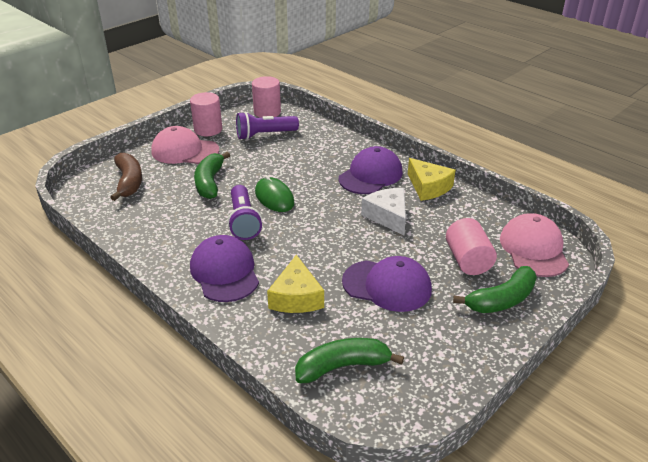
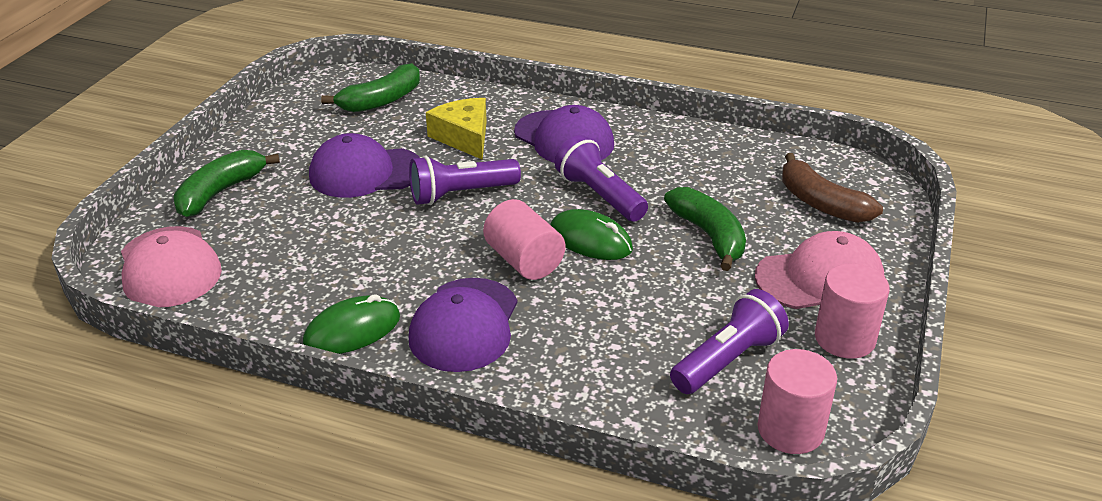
camera: 155 degrees right, 0 degrees up
(329, 248) = (461, 194): none -> purple flashlight
(388, 216) = (401, 258): white cheese -> none
(428, 187) = (352, 330): yellow cheese -> green mouse
(468, 260) = (267, 226): pink cylinder -> pink cylinder (524, 261)

